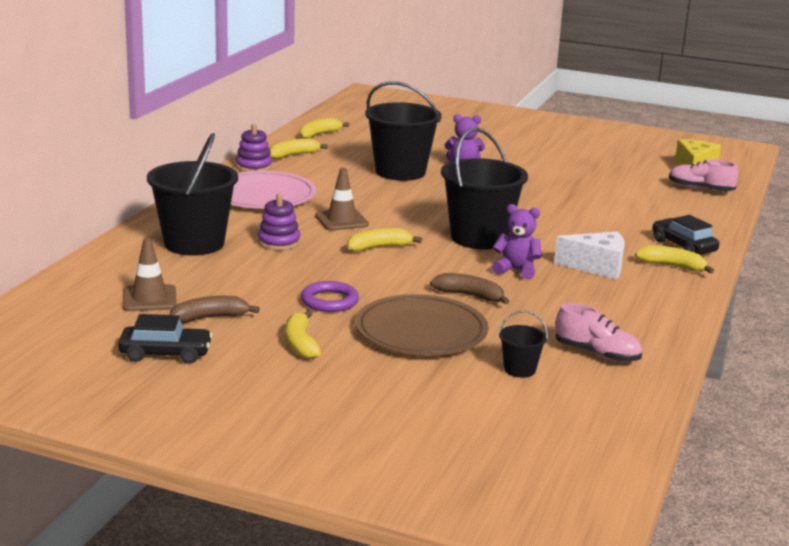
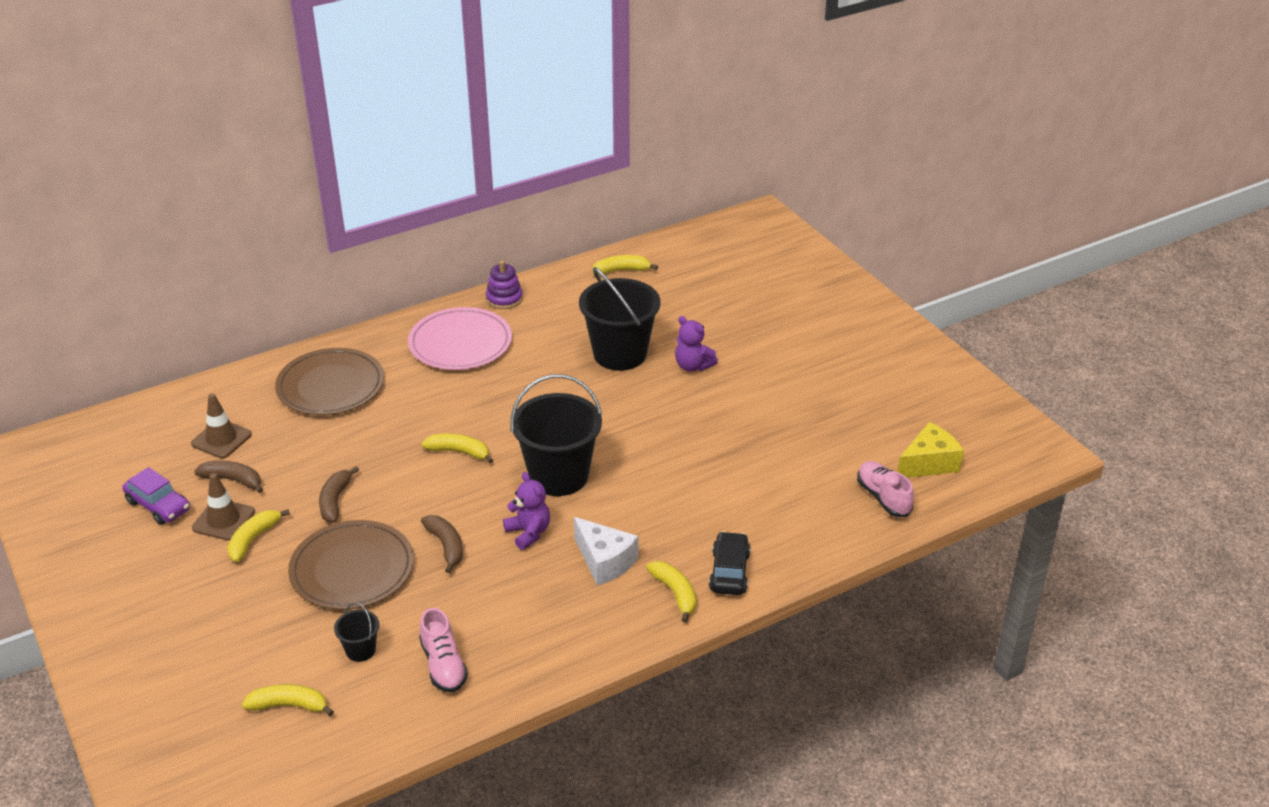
camera: 40 degrees right, 15 degrees up
(165, 354) = (158, 506): black car -> purple car
(194, 243) = (330, 386): black bucket -> brown plate
(279, 242) = (393, 411): purple stacking toy -> none
(293, 155) = (558, 294): yellow banana -> yellow banana (289, 705)
(329, 301) = (335, 501): purple ring -> brown banana
(341, 220) = (477, 403): brown traffic cone -> brown traffic cone (223, 520)

